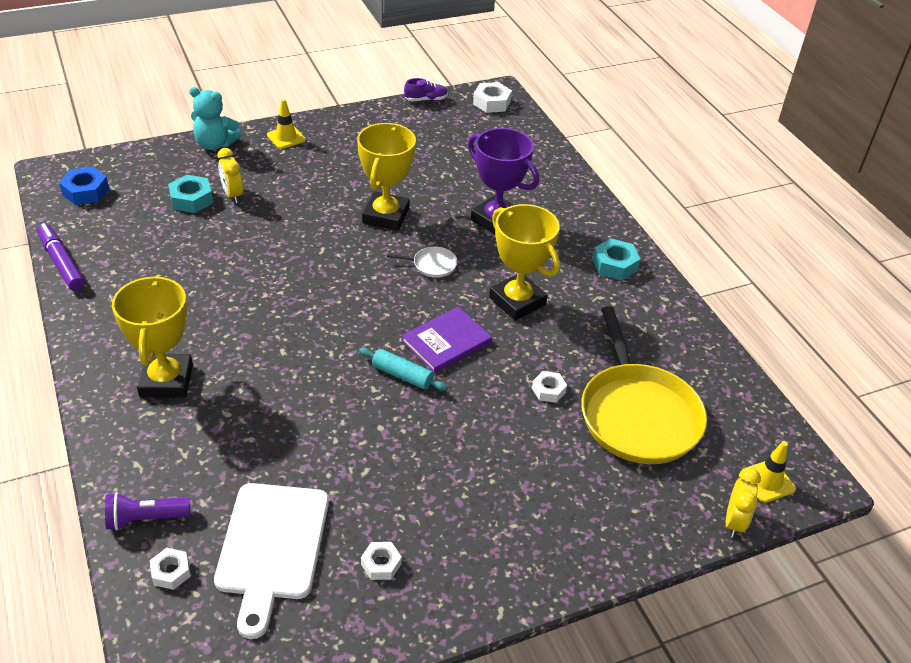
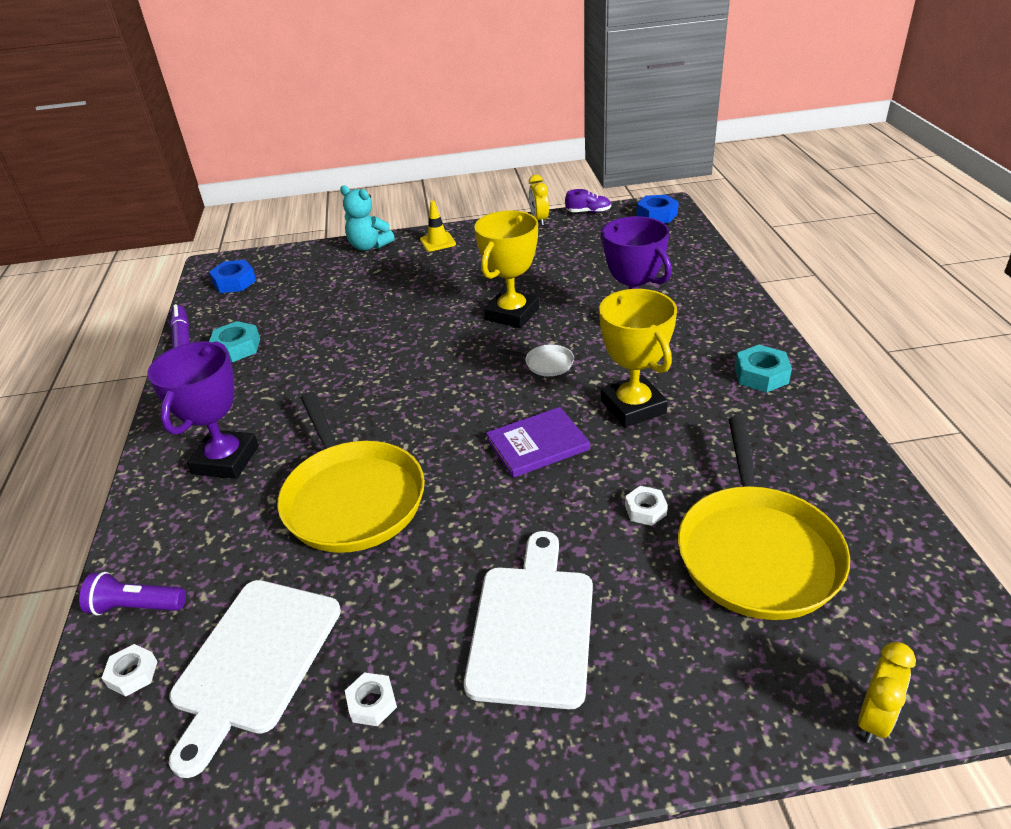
camera: 20 degrees right, 5 degrees down
(166, 381) = (226, 460): yellow trophy -> purple trophy
(191, 199) = (326, 292): turquoise nut -> turquoise nut (237, 348)
(232, 195) = (366, 289): yellow clock -> yellow clock (539, 220)
(301, 404) = (352, 498): none -> yellow pan
(402, 375) = (475, 477): turquoise rolling pin -> none
(486, 491) = (533, 626): none -> white cutting board
(491, 103) = (656, 215): white nut -> blue nut
(767, 481) = (934, 665): yellow traffic cone -> none

